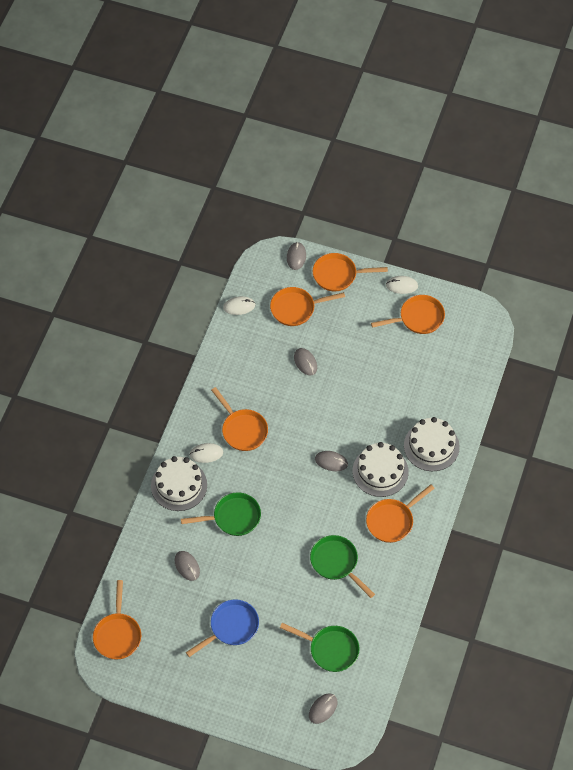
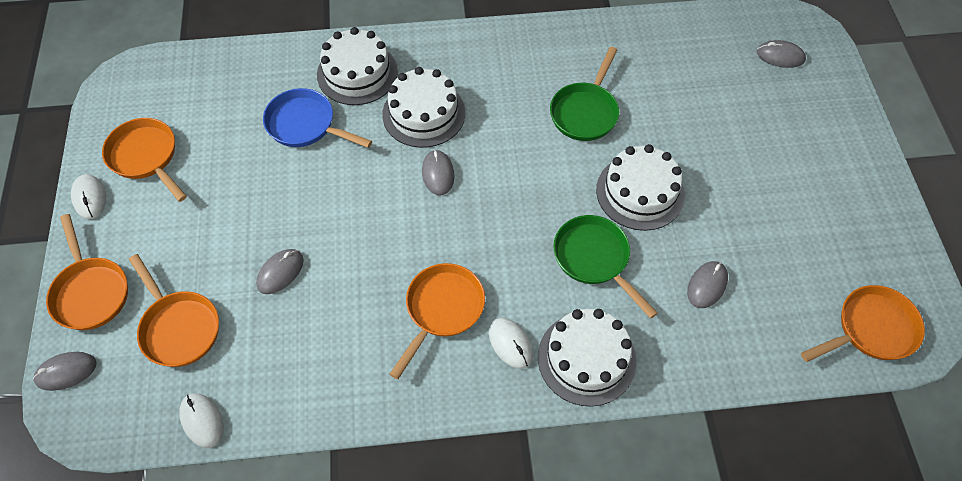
camera: 115 degrees left, 0 degrees up
(231, 627) = (753, 191): blue pan -> blue pan (305, 125)
(263, 563) = (640, 192): none -> white cake
(330, 649) = (703, 76): green pan -> none
(392, 521) = (490, 76): orange pan -> none

